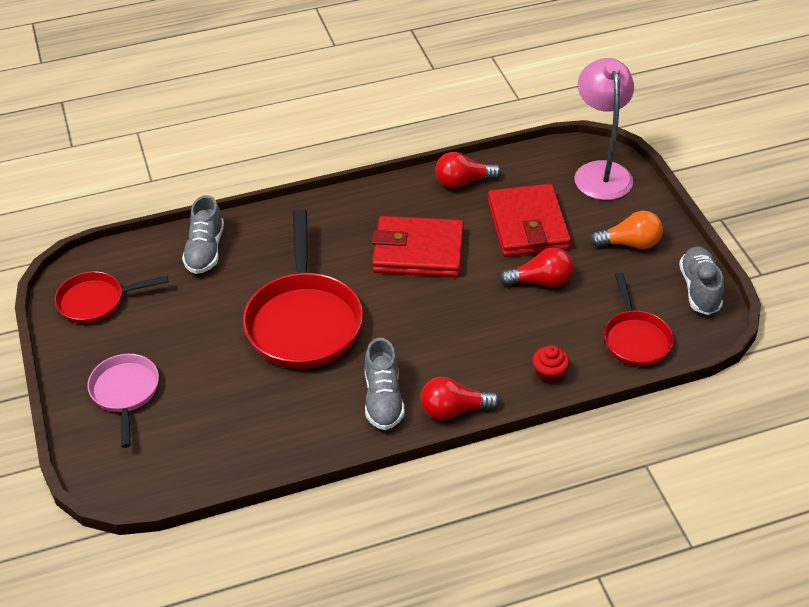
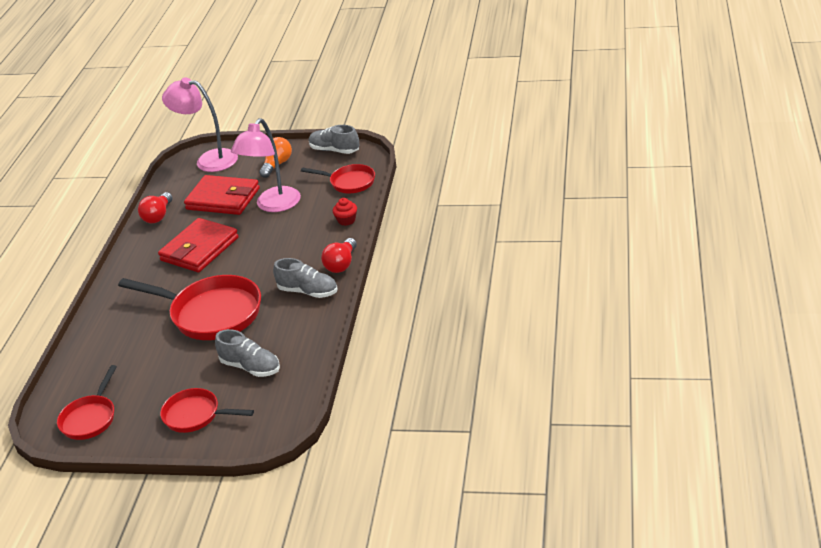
camera: 60 degrees left, 10 degrees down
(125, 393) = (195, 415): pink pan -> red pan
(205, 250) = (96, 350): grey shoe -> grey shoe (250, 367)
(541, 281) = (273, 205): red light bulb -> pink lamp

